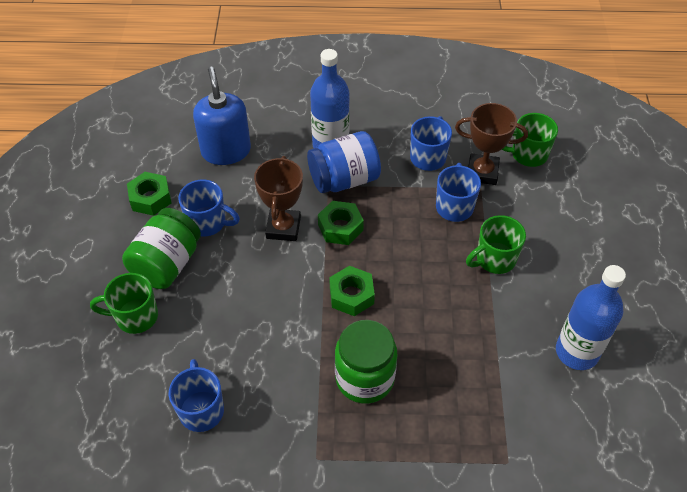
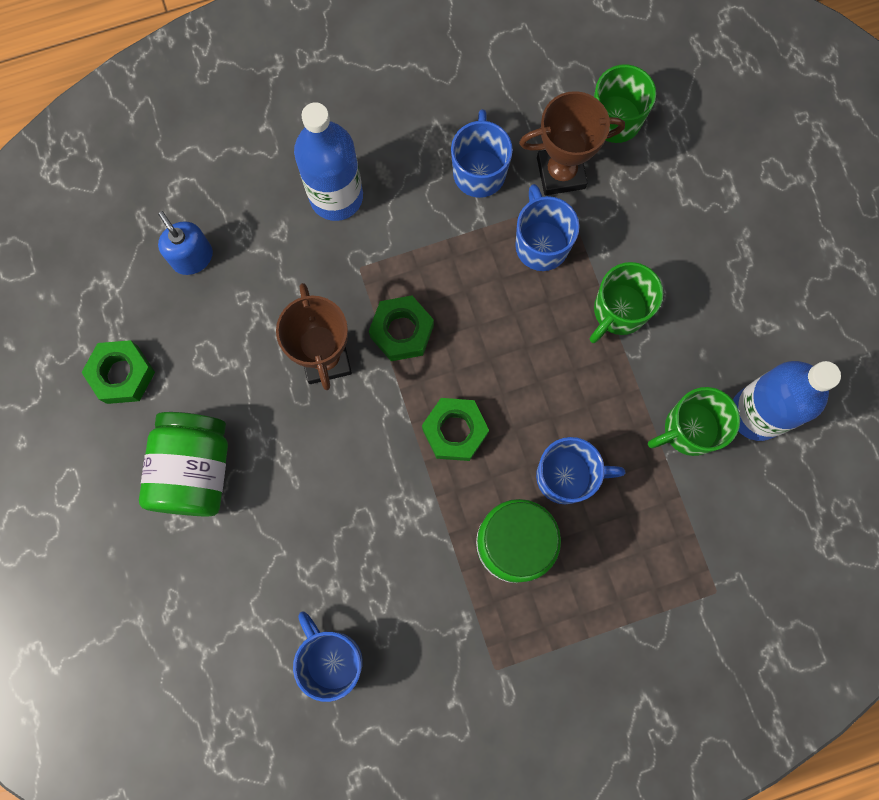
camera: 20 degrees left, 25 degrees up
(135, 316) = (189, 563): green mug -> green mug (689, 429)
(208, 223) = (220, 386): blue mug -> blue mug (566, 476)
(226, 151) = (192, 257): blue soap dispenser -> blue soap dispenser, size x0.59
(344, 179) = (377, 250): blue jar -> none

